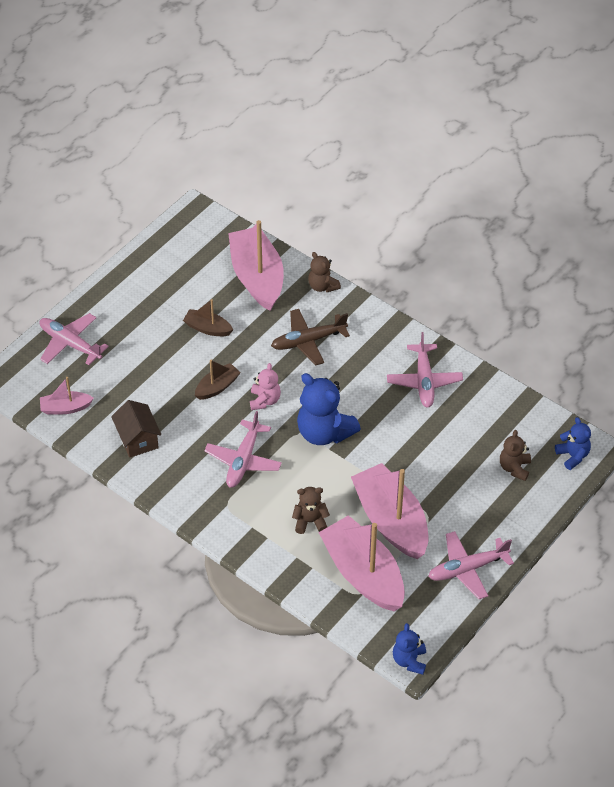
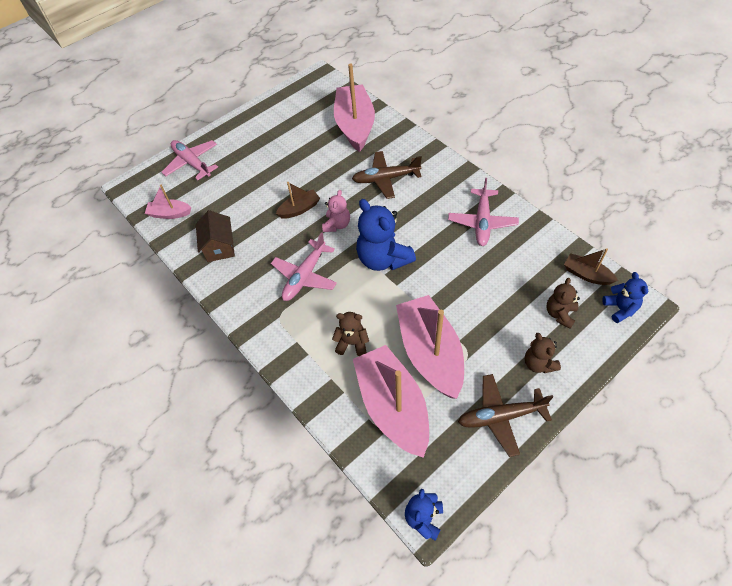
camera: 15 degrees right, 5 degrees up
(208, 328) = (305, 161): brown boat -> brown boat (586, 274)
(322, 286) = (407, 136): brown teddy bear -> brown teddy bear (538, 363)
(467, 569) = (500, 416): pink plane -> brown plane

